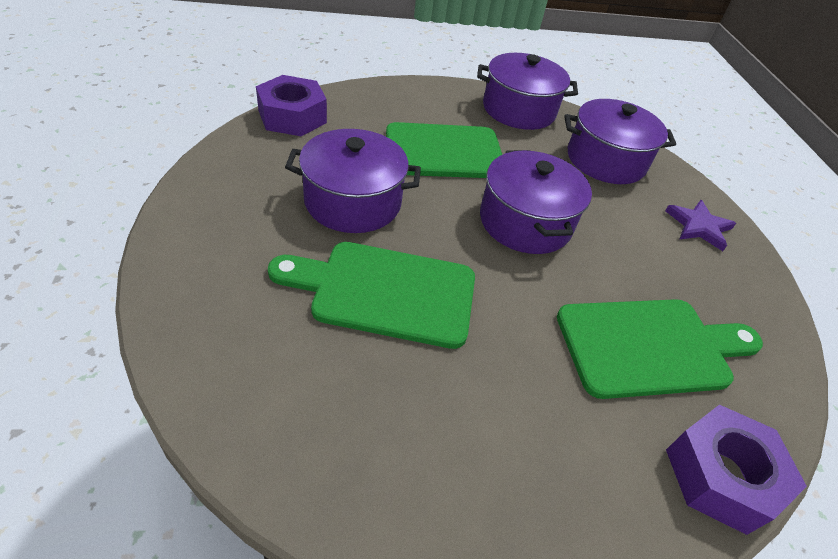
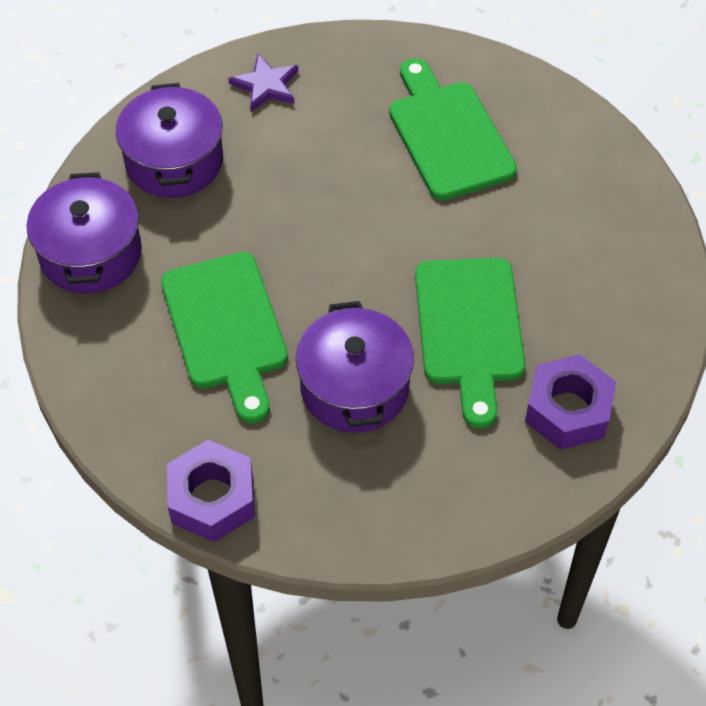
camera: 95 degrees left, 10 degrees up
(525, 222) = (322, 231): purple pot -> none
(721, 475) = (549, 102): purple nut -> purple nut (568, 410)

